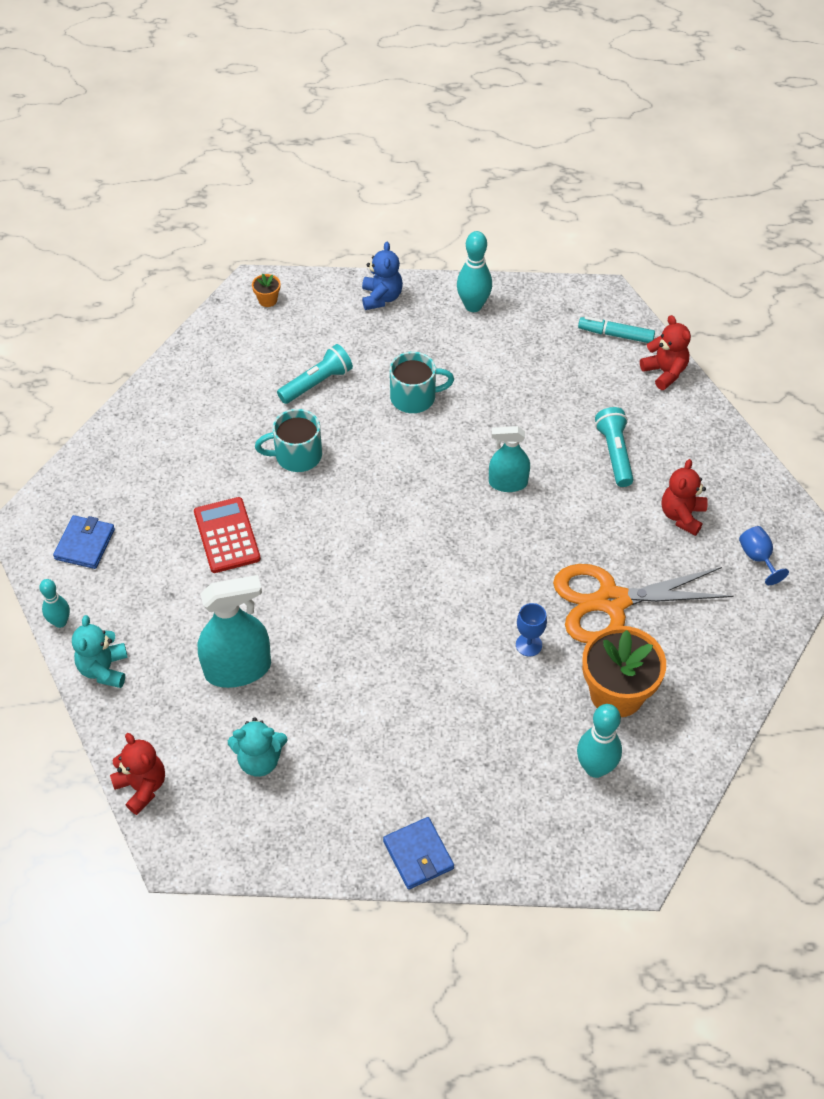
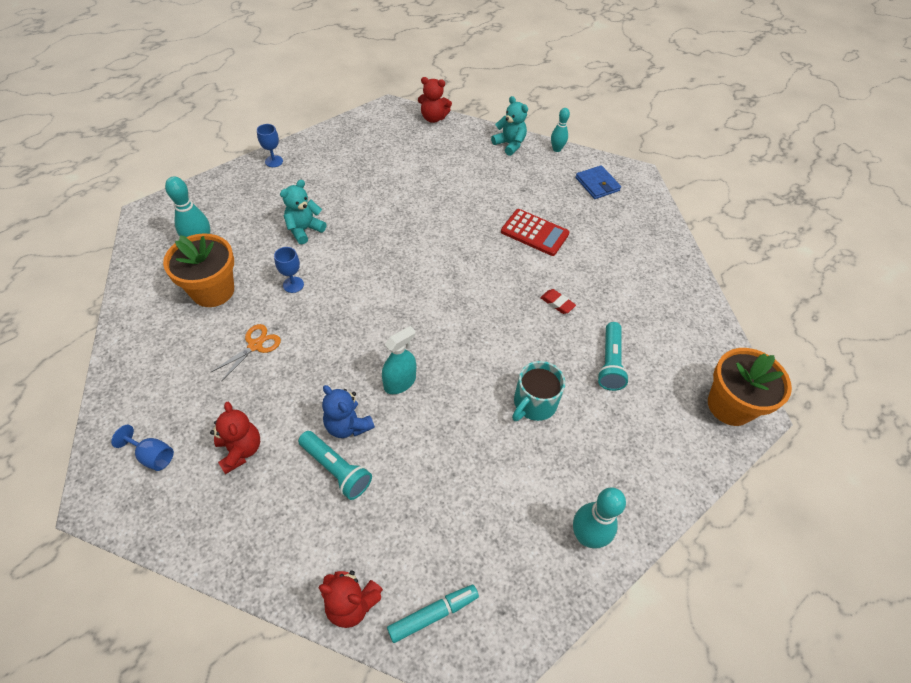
camera: 135 degrees right, 0 degrees up
(238, 669) = (447, 179): turquoise spray bottle -> none
(259, 760) = (391, 153): turquoise teddy bear -> turquoise teddy bear (304, 230)
(267, 300) = (730, 405): orange flower pot -> orange flower pot, size x2.36
(296, 455) = (557, 303): turquoise mug -> red eraser
(381, 297) = (662, 479): blue teddy bear -> blue teddy bear (348, 425)
(418, 855) = (274, 161): blue wallet -> blue goblet
(611, 601) = (255, 345): orange scissors -> orange scissors, size x0.48

